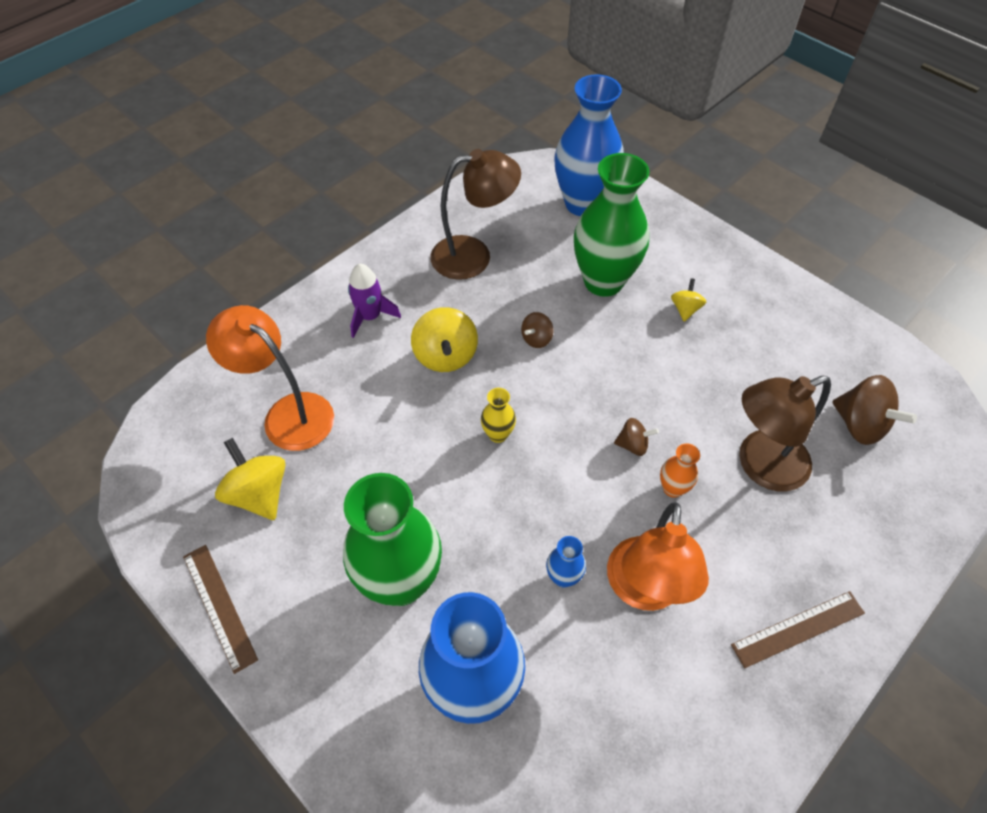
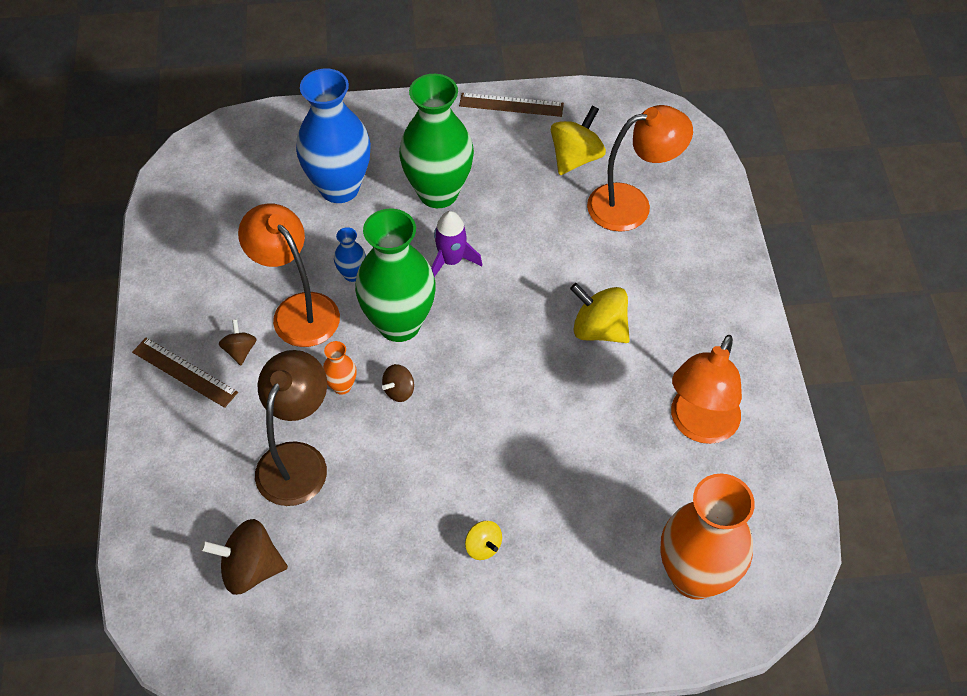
camera: 130 degrees right, 0 degrees up
(259, 493) = (576, 158): yellow spinning top -> yellow spinning top turned 60 degrees counterclockwise
(370, 316) = (688, 305): purple rocket -> purple rocket (451, 261)
(474, 256) = (699, 426): brown lamp -> orange lamp
(498, 434) = (493, 313): yellow vase -> none
(536, 339) = (558, 404): brown spinning top -> brown spinning top (240, 350)
(583, 203) = (695, 576): blue vase -> orange vase
(603, 281) = (575, 507): green vase -> green vase (399, 324)
(798, 628) = (184, 372): brown ruler -> brown ruler turned 75 degrees counterclockwise

